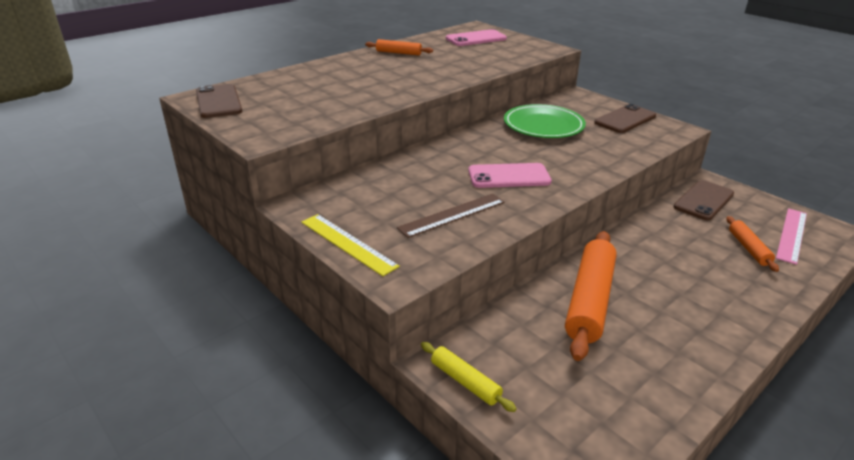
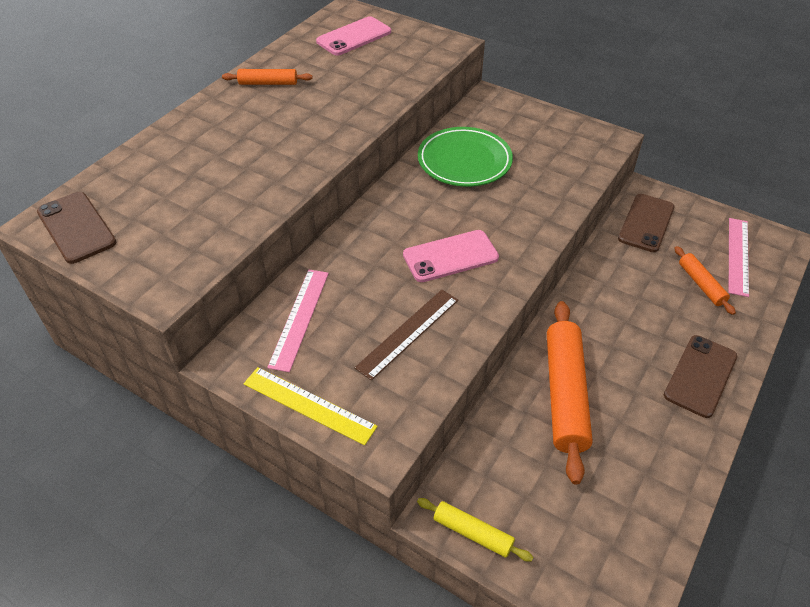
camera: 15 degrees left, 15 degrees up
(366, 192) = (299, 318): none -> pink ruler
(625, 119) = (550, 132): brown phone -> brown phone (700, 376)

